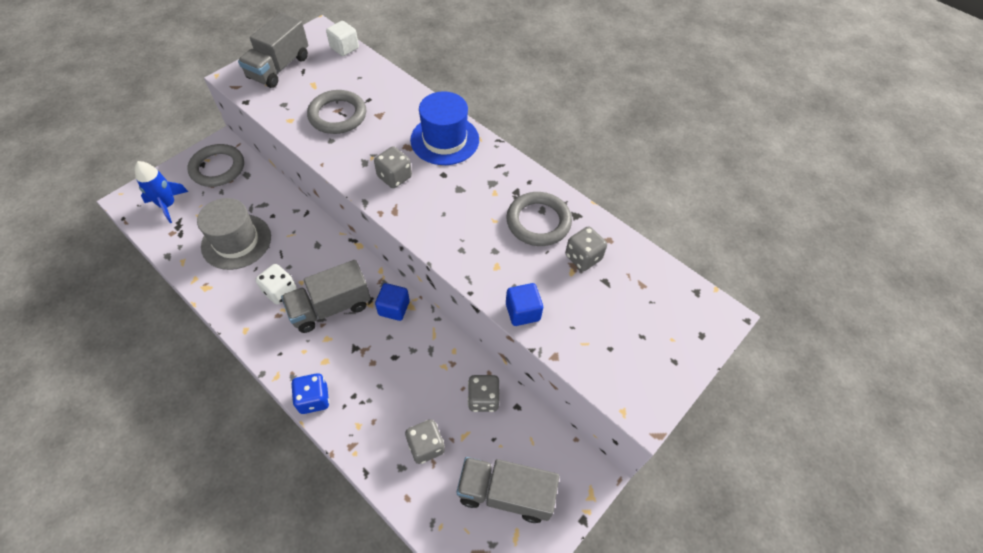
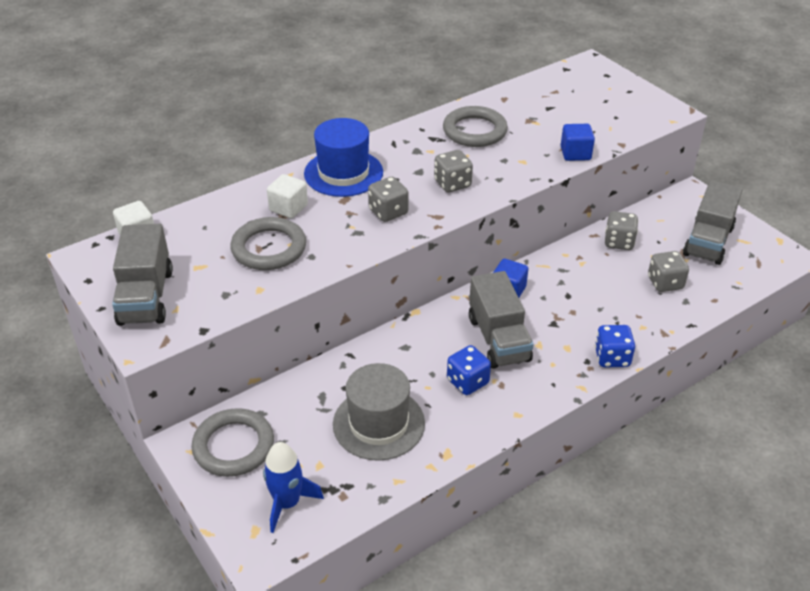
camera: 75 degrees left, 15 degrees down
(279, 67) = (146, 297): grey truck -> grey truck turned 45 degrees clockwise
(280, 291) = (467, 382): white dice -> blue dice
(390, 116) = (288, 208): none -> white cube
(583, 257) = (521, 114): grey dice -> grey dice (452, 184)

